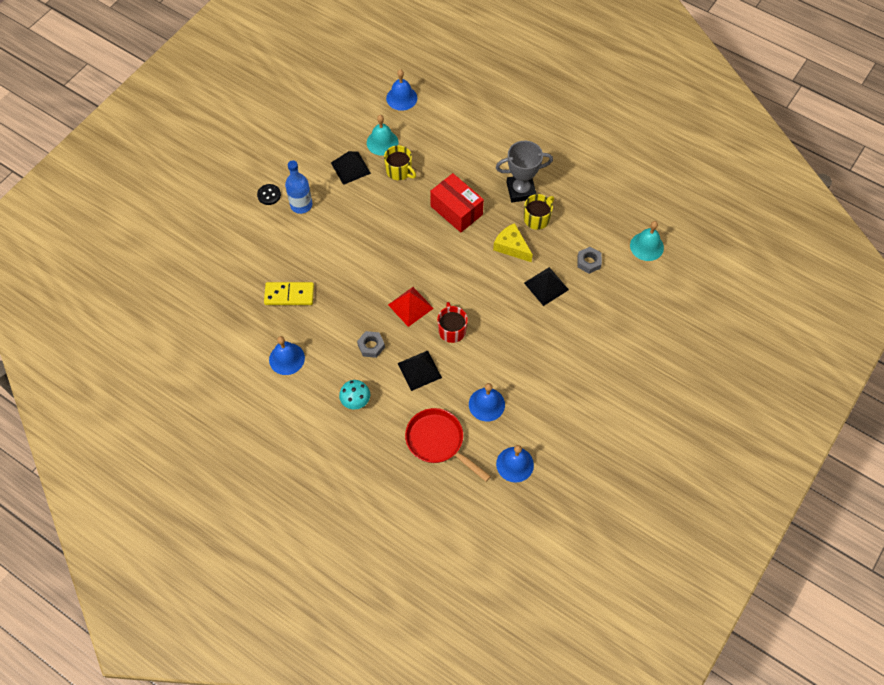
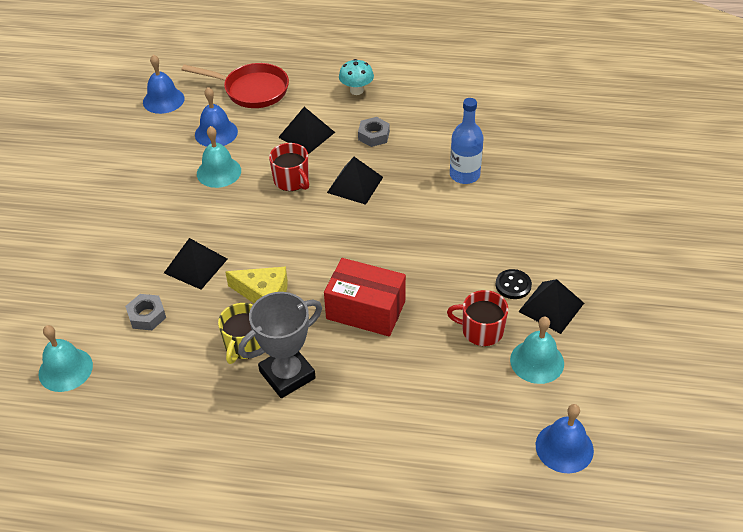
camera: 155 degrees right, 15 degrees down
(269, 195) = (623, 232): black button -> black button (513, 285)
(286, 358) = (454, 96): blue bell -> none
(289, 295) = (501, 146): yellow domino -> none
(301, 205) = (573, 237): blue bottle -> blue bottle (464, 175)
(399, 171) = (481, 330): yellow mug -> red mug
(410, 306) = (355, 184): red pyramid -> black pyramid
(500, 362) = (219, 172): none -> turquoise bell

